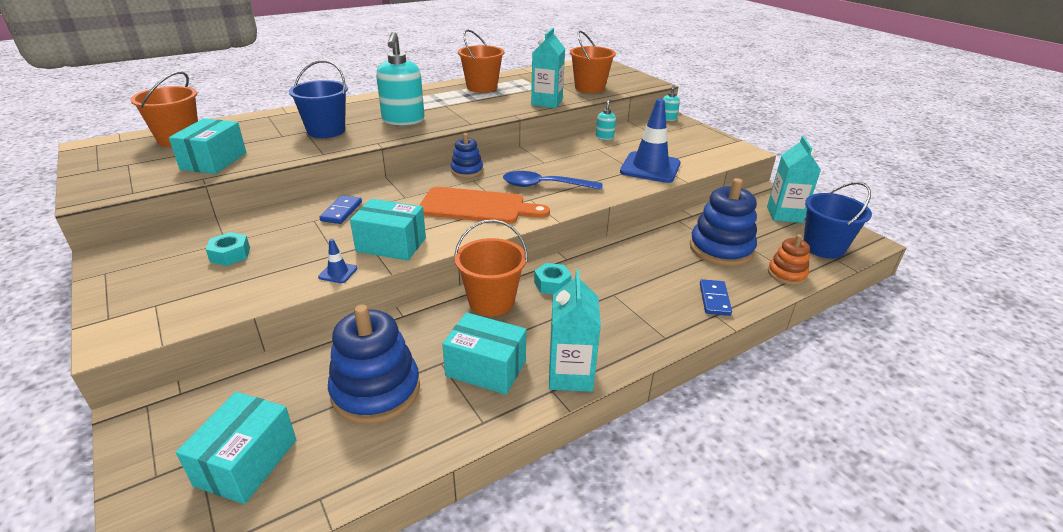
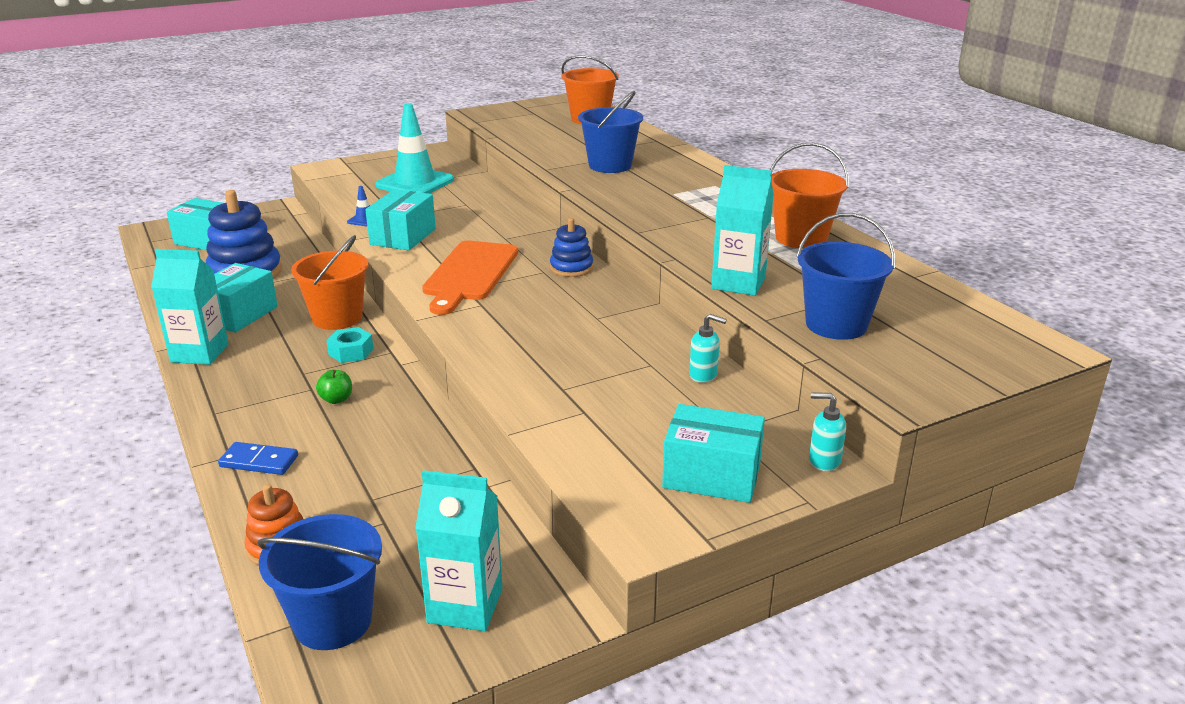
camera: 95 degrees right, 5 degrees down
(214, 161) = (534, 135): turquoise box -> turquoise box (711, 475)
(230, 254) = (415, 183): turquoise nut -> turquoise traffic cone
(341, 211) = (479, 213): blue domino -> none
(403, 120) = (646, 197): turquoise soap dispenser -> none
(544, 186) = (517, 315): blue spoon -> none
(589, 88) = (836, 325): orange bucket -> blue bucket
(624, 279) = (336, 399): none -> green apple
(650, 168) = (568, 404): blue traffic cone -> none
(721, 249) = (375, 494): blue stacking toy -> none

